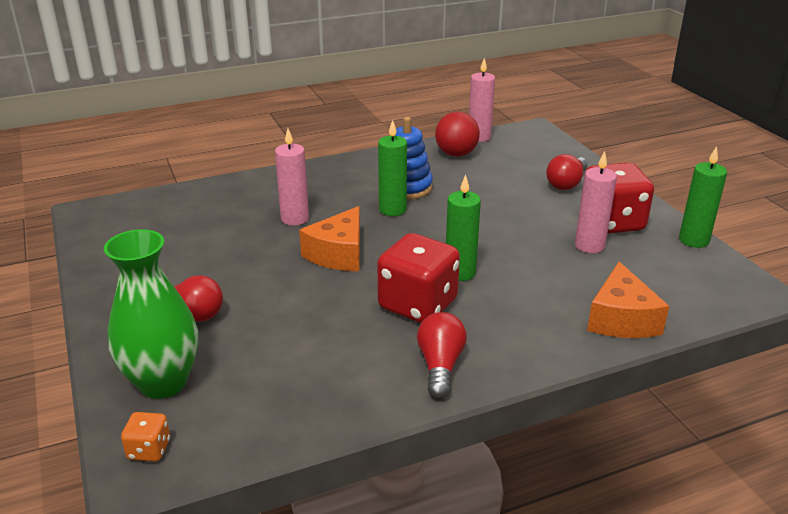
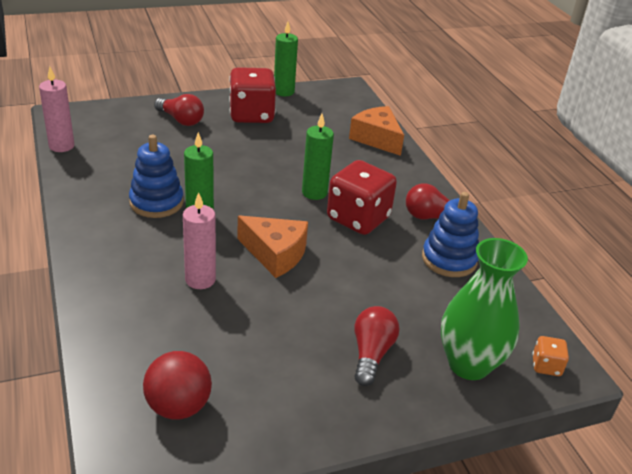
camera: 90 degrees left, 5 degrees up
(350, 377) = (449, 259): none -> blue stacking toy
(456, 154) = (94, 164): red ball -> red ball (178, 406)
(589, 246) = (284, 131): pink candle -> none
(621, 319) = (376, 139): orange cheese -> orange cheese turned 135 degrees counterclockwise

